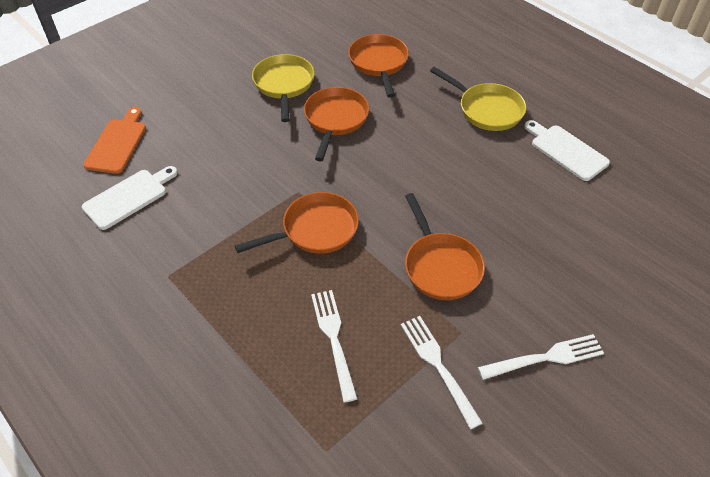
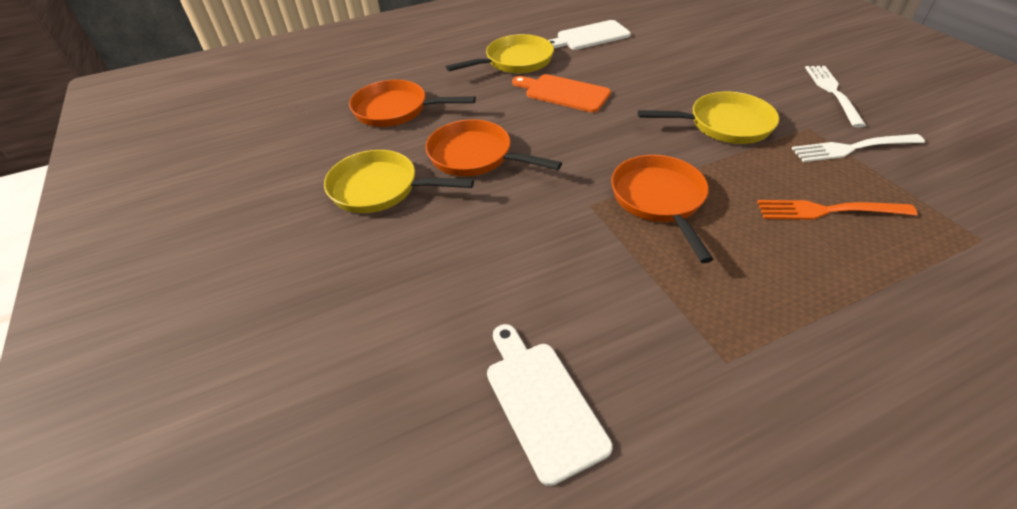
camera: 70 degrees left, 5 degrees down
(117, 143) = (394, 410): orange cutting board -> orange cutting board (563, 93)
(334, 339) = (828, 211): white fork -> orange fork
(440, 266) = (724, 125): orange pan -> yellow pan

